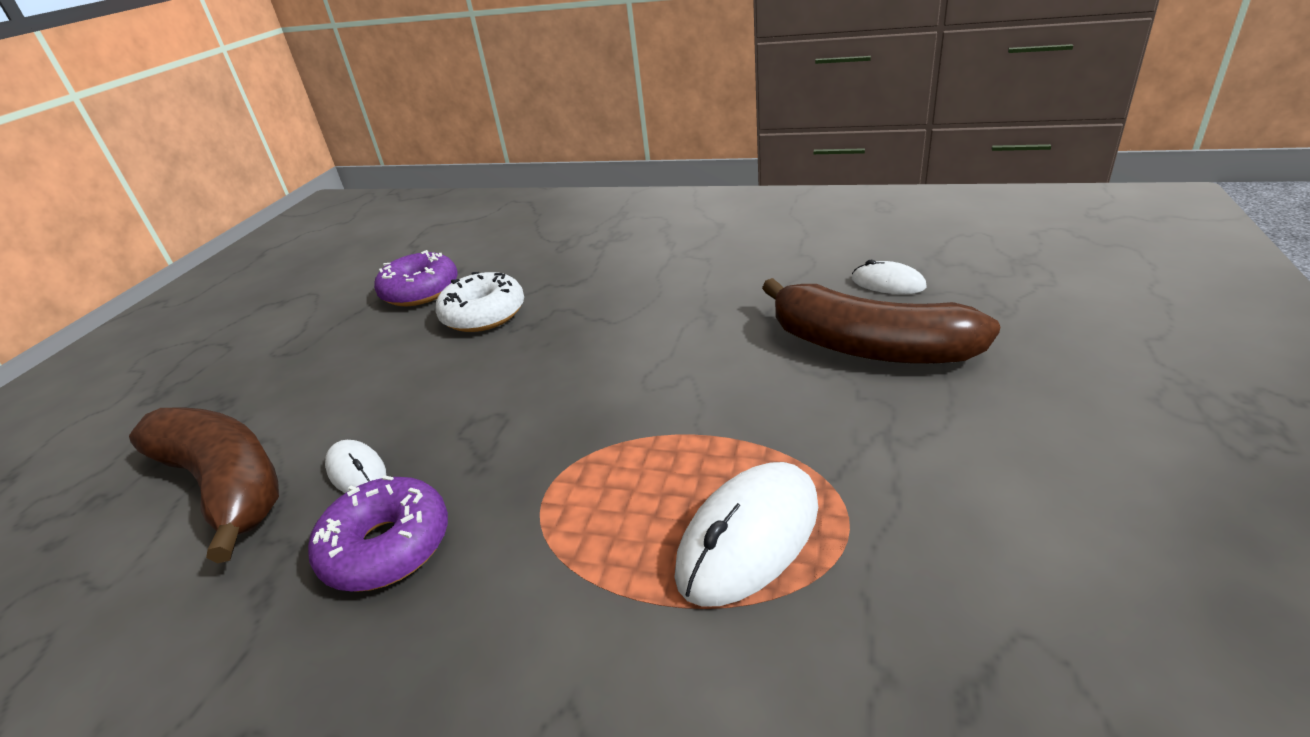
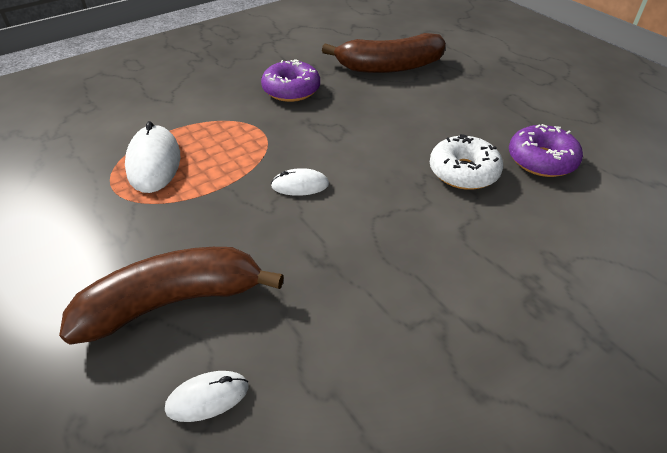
camera: 125 degrees right, 10 degrees up
(357, 471) = (351, 94): white mouse -> white mouse (300, 185)

